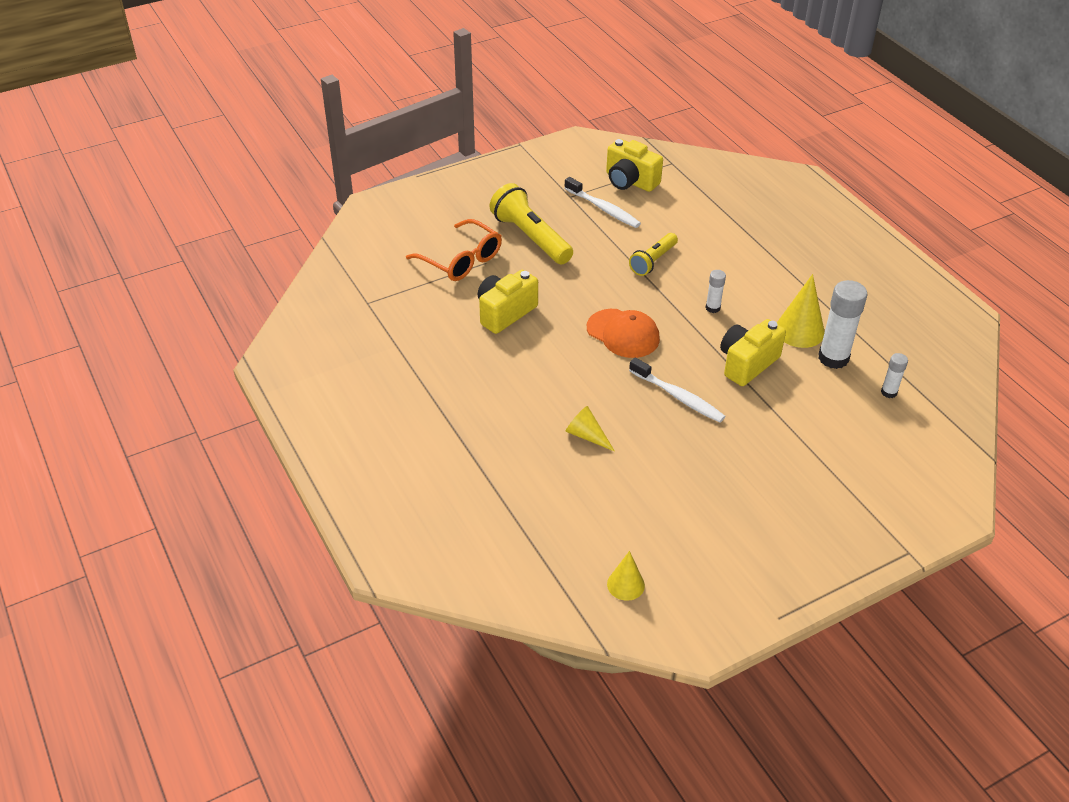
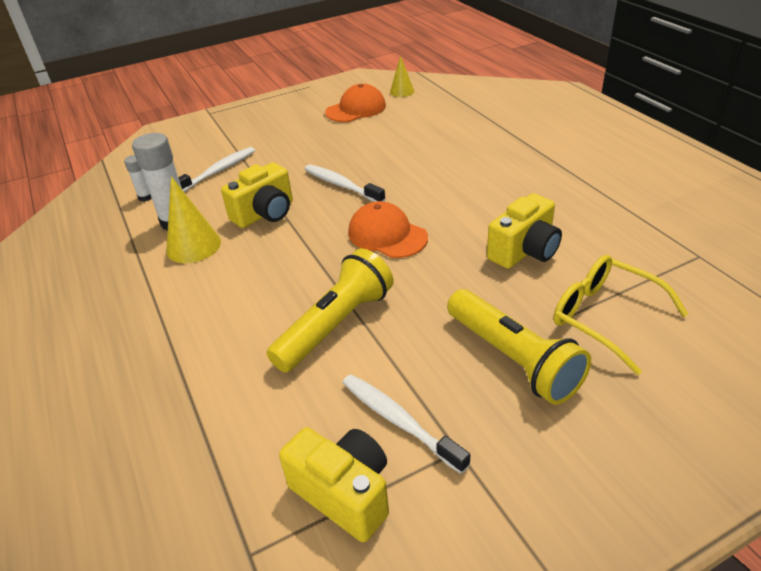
camera: 175 degrees left, 5 degrees down
(461, 260) = (604, 317): orange glasses -> yellow glasses
(586, 435) = (427, 156): yellow cone -> none
(653, 261) = (335, 325): yellow flashlight -> yellow flashlight, size x1.63
(689, 542) = (356, 109): none -> orange cap
(713, 308) = (278, 266): white glue stick -> none
(828, 426) = (218, 171): none -> white toothbrush

